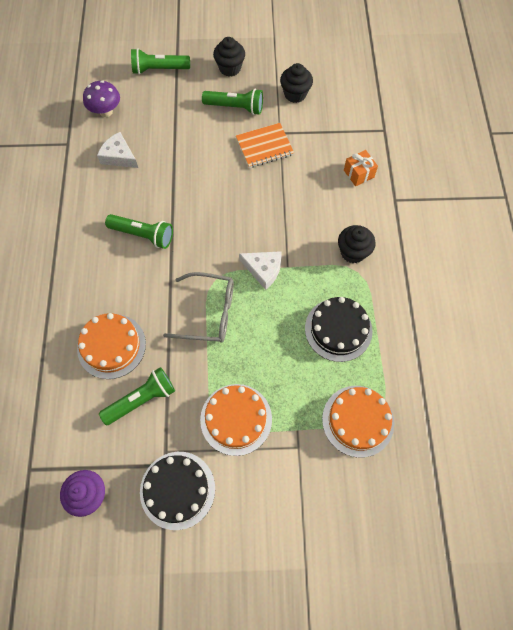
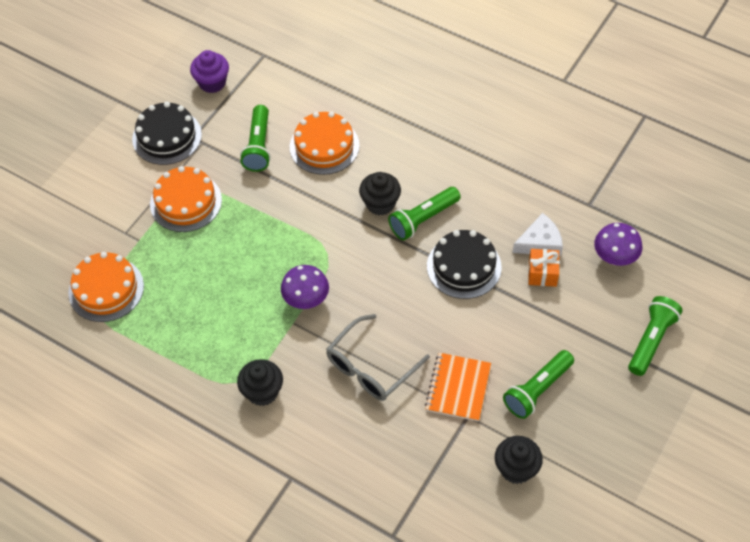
camera: 125 degrees right, 10 degrees down
(209, 312) = (298, 231): grey glasses -> grey glasses (371, 367)
(230, 68) = (606, 419): black cupcake -> black cupcake (380, 204)
(263, 270) = (306, 300): white cheese -> purple mushroom
(338, 329) = (196, 326): black cake -> black cake (464, 266)
(358, 174) = (352, 463): orange gift -> orange gift (542, 273)

